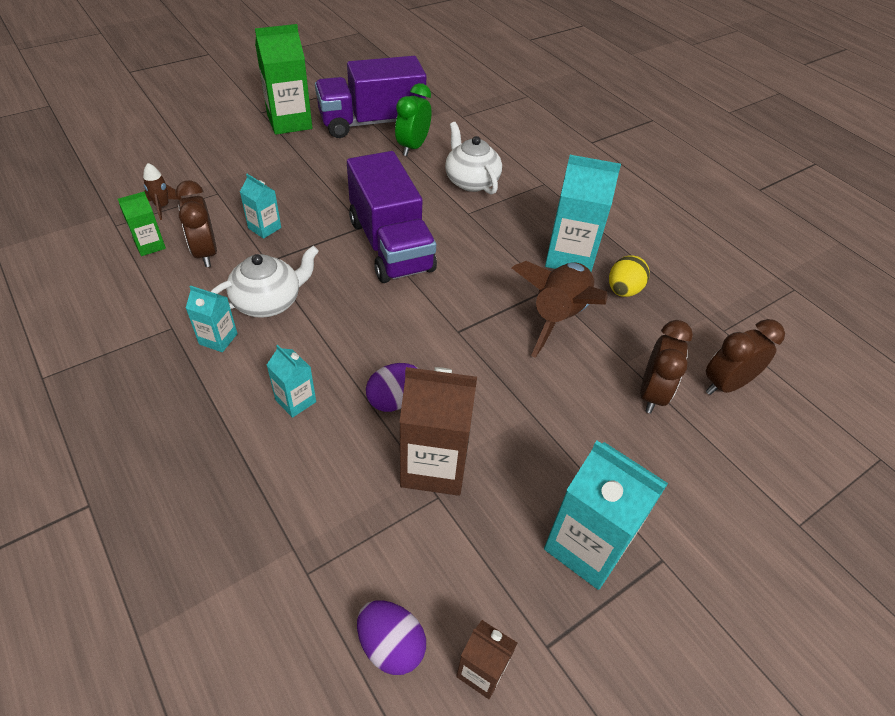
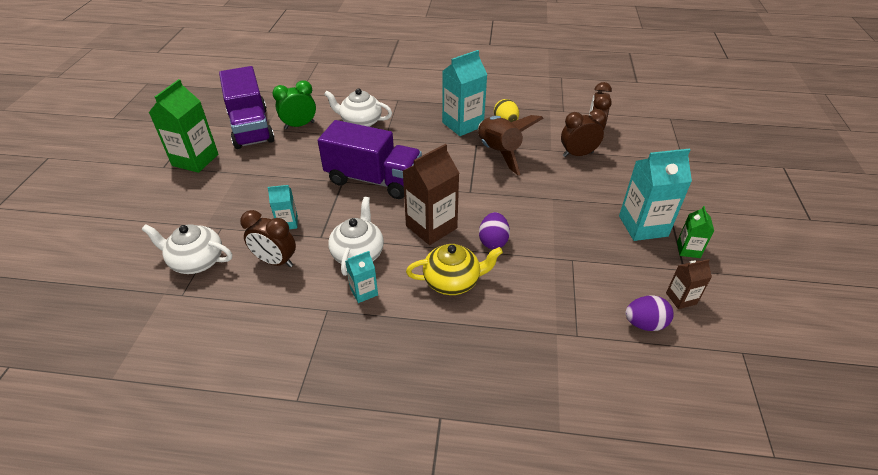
camera: 45 degrees left, 5 degrees down
(150, 245) = (230, 285): green carton -> green carton (688, 250)
(162, 207) = (196, 261): brown rocket -> white teapot
(295, 401) = (453, 281): turquoise carton -> yellow teapot
(371, 122) = (251, 128): purple truck -> purple truck turned 45 degrees counterclockwise
(413, 147) = (299, 125): green clock -> green clock turned 90 degrees clockwise
(434, 465) = (551, 250): brown carton -> brown carton (431, 227)
(652, 394) = (578, 154): brown clock -> brown clock turned 75 degrees counterclockwise

